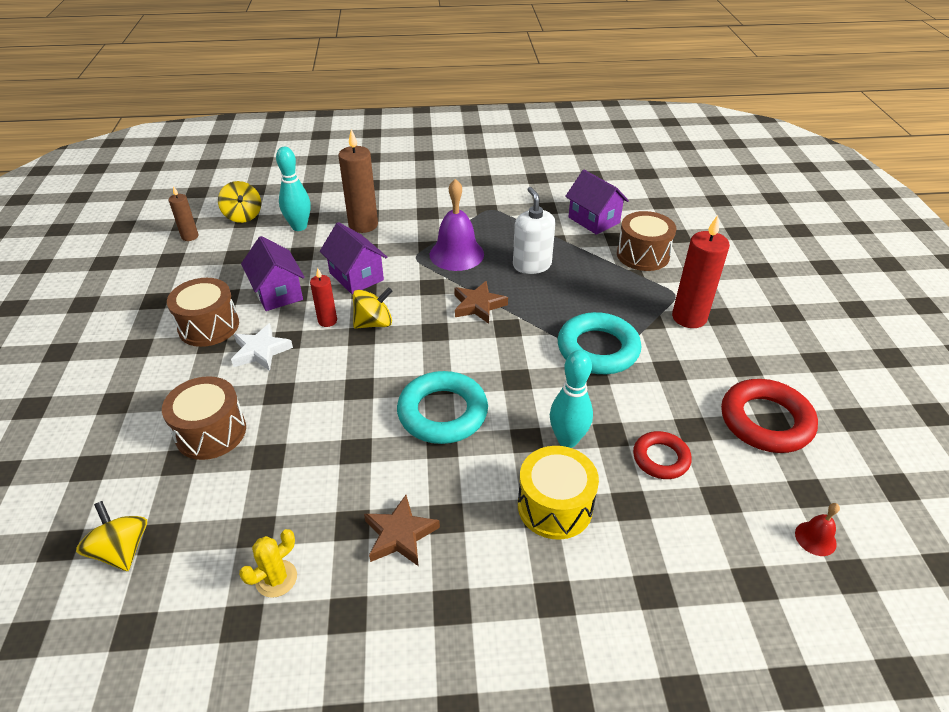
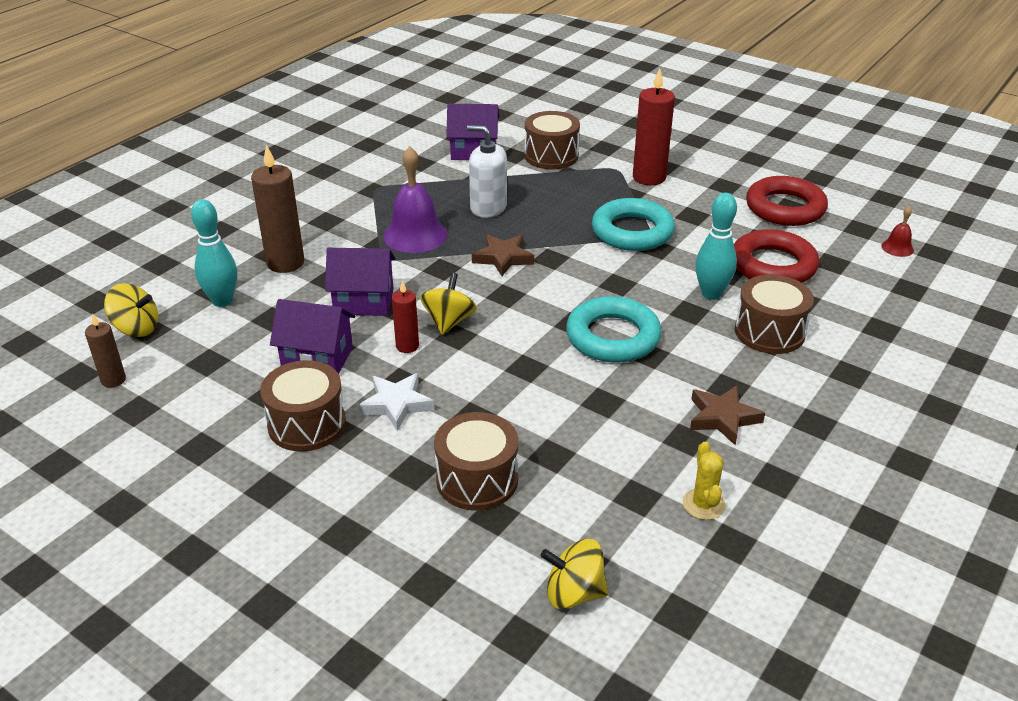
camera: 50 degrees left, 5 degrees down
(555, 506) = (769, 332): yellow drum -> brown drum
(661, 458) = (773, 265): red ring -> red ring, size x1.68

